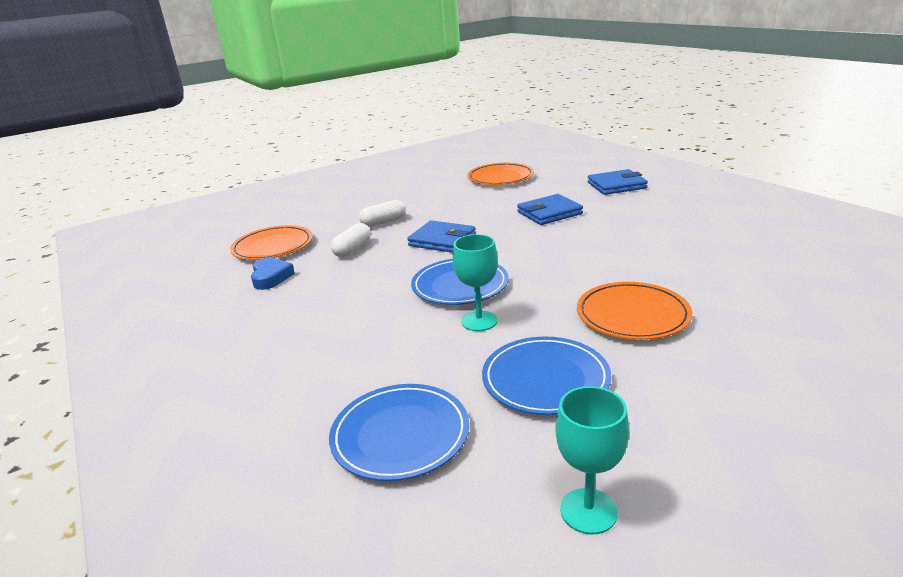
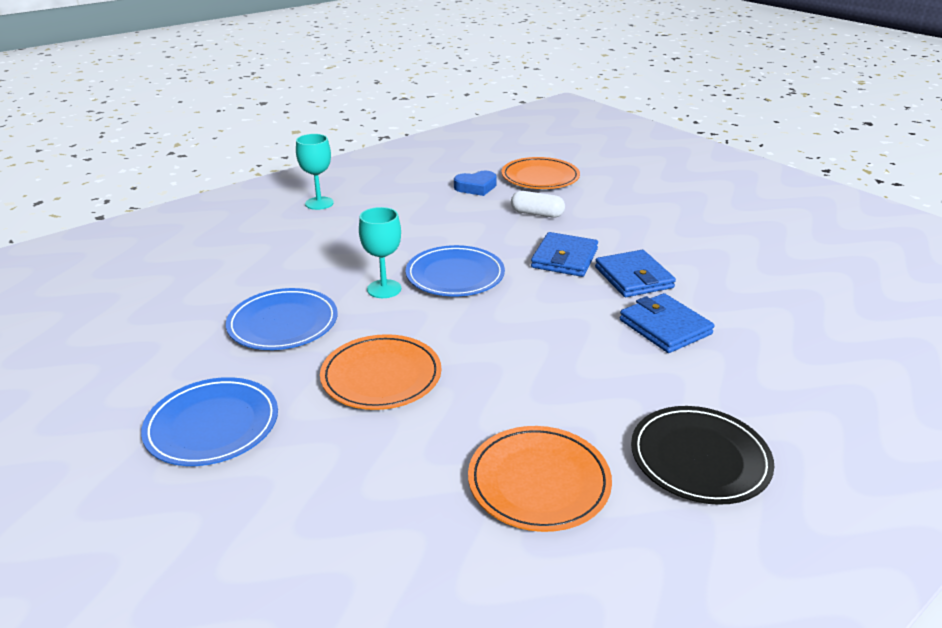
camera: 80 degrees right, 5 degrees up
(383, 222) = (610, 221): white capsule -> none
(400, 435) = (237, 267): blue plate -> blue plate (212, 425)
(500, 177) = (798, 286): orange plate -> orange plate (539, 482)
(588, 511) = (132, 339): turquoise goblet -> turquoise goblet (319, 203)
(616, 185) = (807, 392): blue wallet -> blue wallet (633, 277)
(689, 213) = (699, 458): none -> black plate

